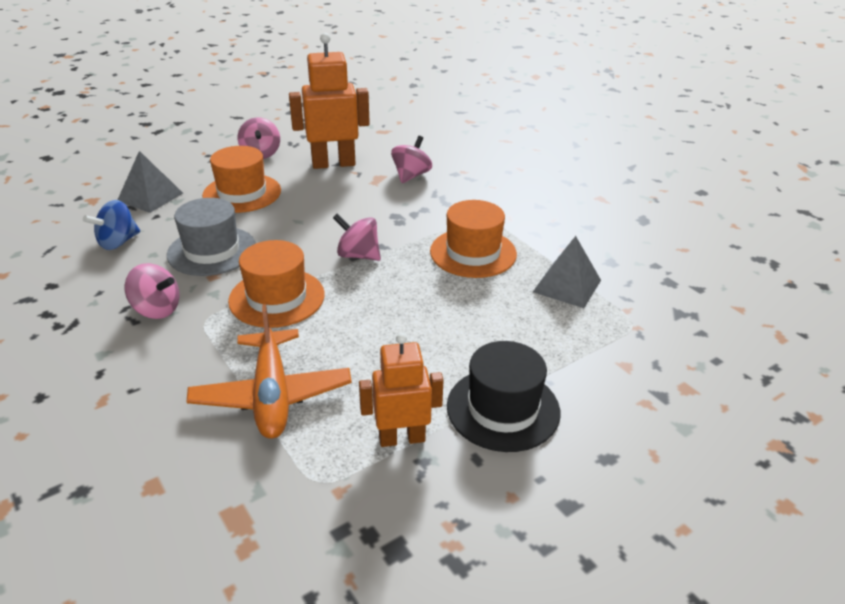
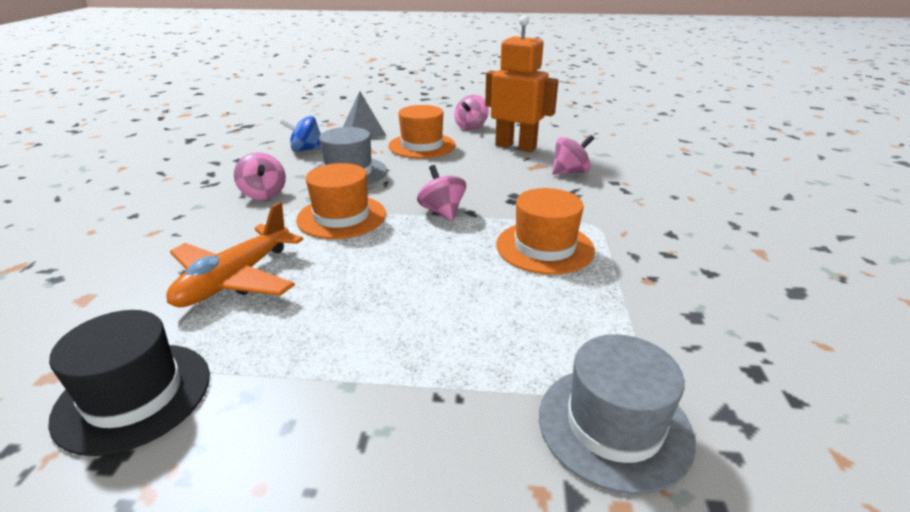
camera: 40 degrees right, 5 degrees down
(402, 438) = (261, 366): orange robot -> none
(503, 409) = (377, 395): black hat -> black hat (134, 396)
(567, 286) = (606, 316): grey pyramid -> none
(640, 349) = (614, 425): none -> grey hat

